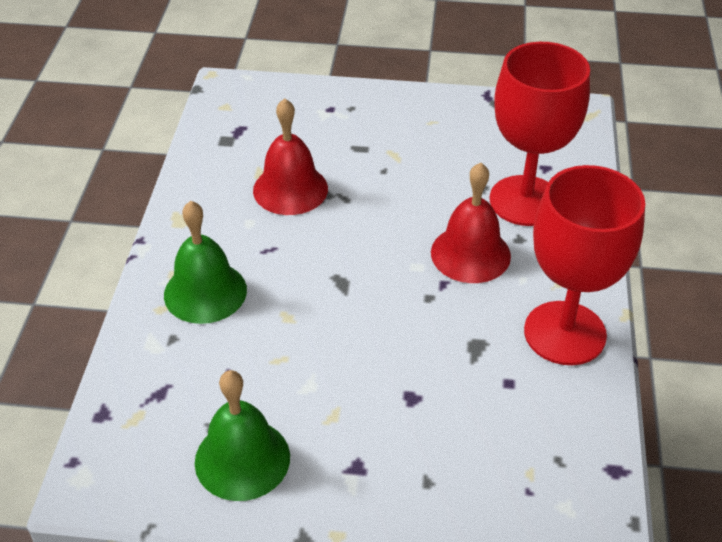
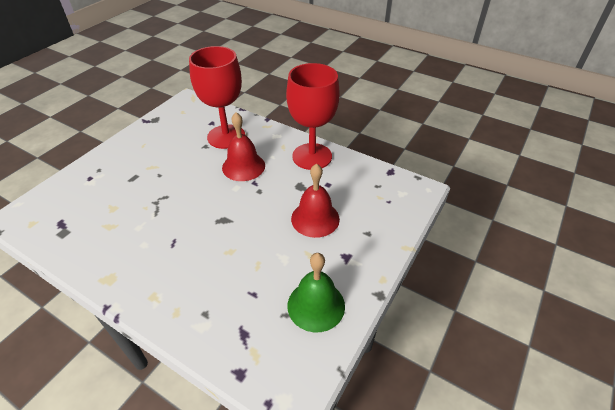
camera: 65 degrees left, 0 degrees up
(205, 292) = (181, 284): green bell -> none
(290, 189) = (135, 217): red bell -> red bell (315, 218)

